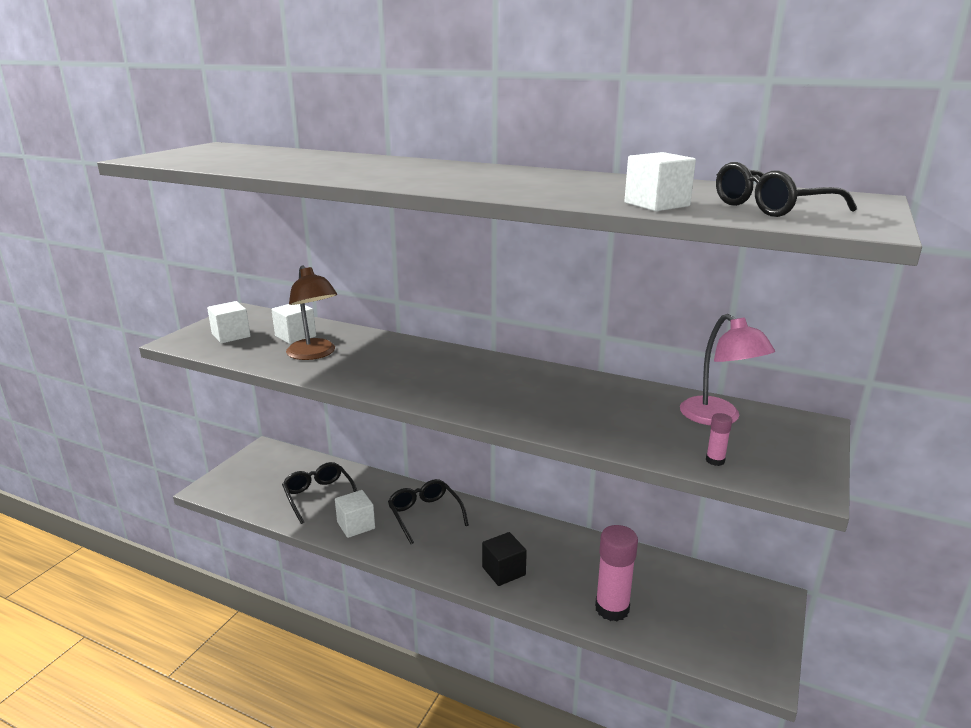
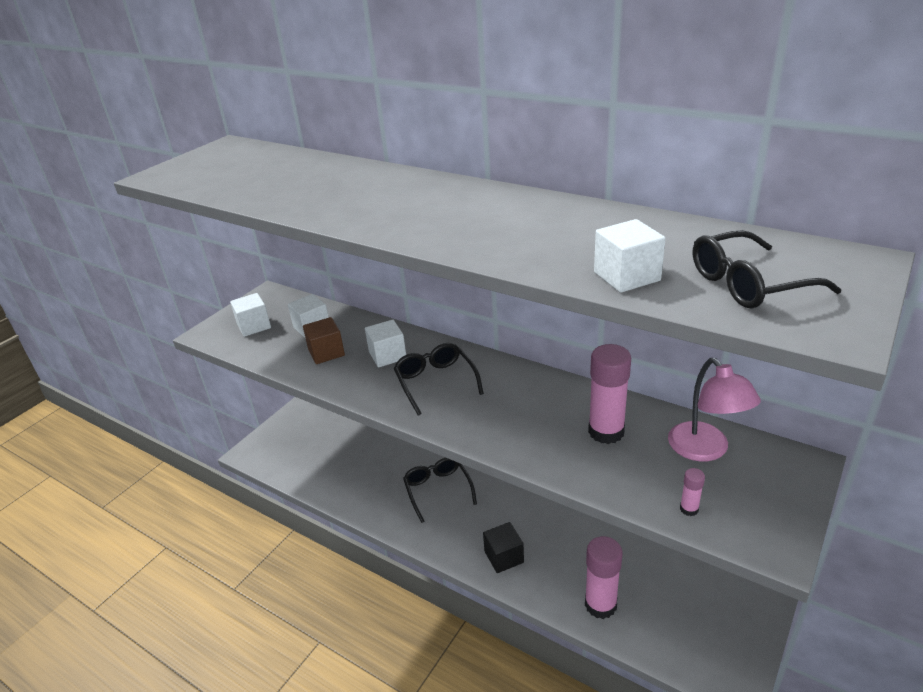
camera: 10 degrees right, 10 degrees up
(314, 354) = (326, 352): brown lamp -> brown cube
(319, 496) = (344, 465): black glasses -> black glasses (435, 382)
(356, 525) = (374, 499): white cube -> white cube (387, 355)
(618, 407) = (606, 431): none -> pink glue stick

